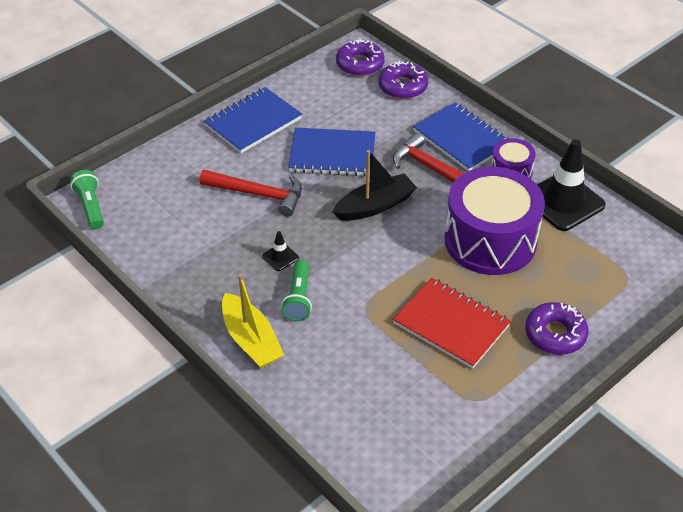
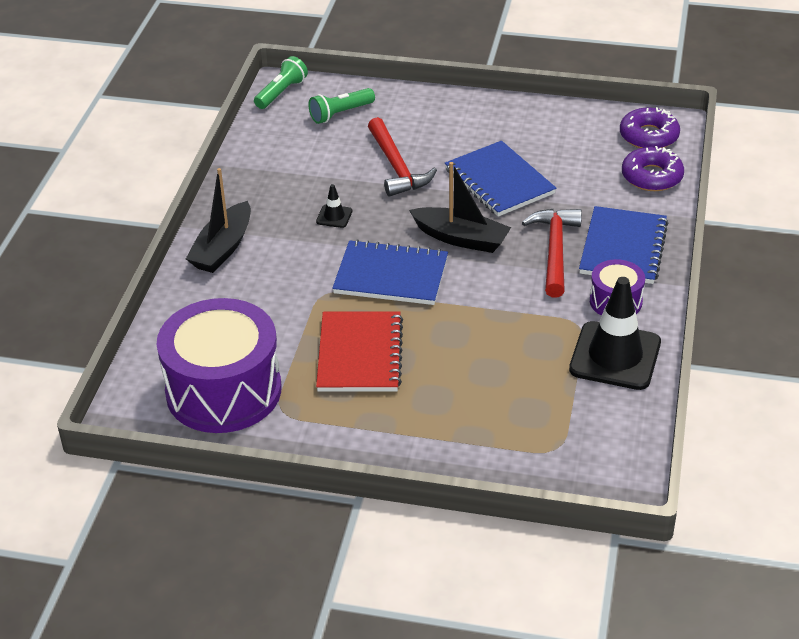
camera: 55 degrees right, 5 degrees down
(251, 340) = (223, 248): yellow boat -> black boat
(253, 122) = (485, 118): blue notebook -> blue notebook (391, 275)
(298, 299) = (296, 250): green flashlight -> green flashlight (340, 114)
(490, 240) = (499, 330): purple drum -> purple drum (224, 391)
(555, 334) = (418, 428): purple donut -> none

